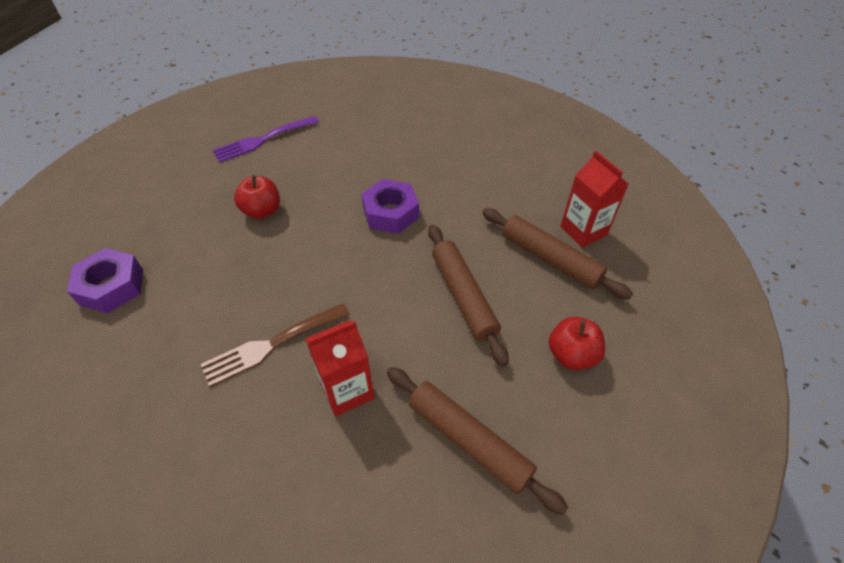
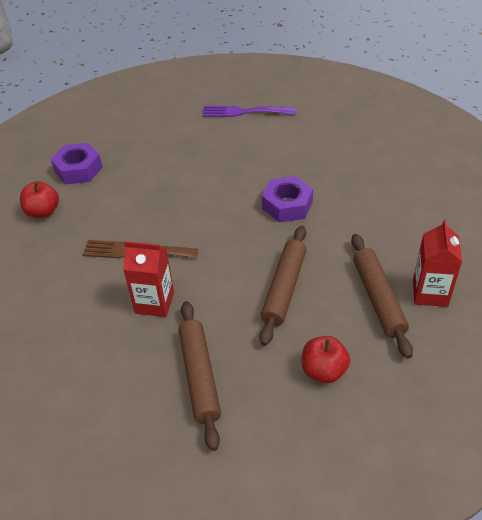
camera: 40 degrees right, 5 degrees down
(262, 211) = (201, 163): red apple -> red apple (43, 212)

